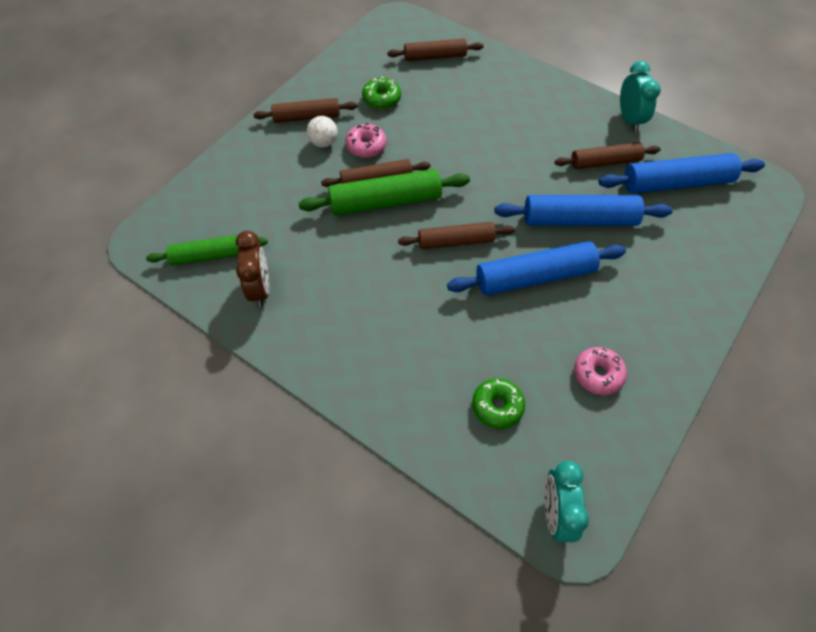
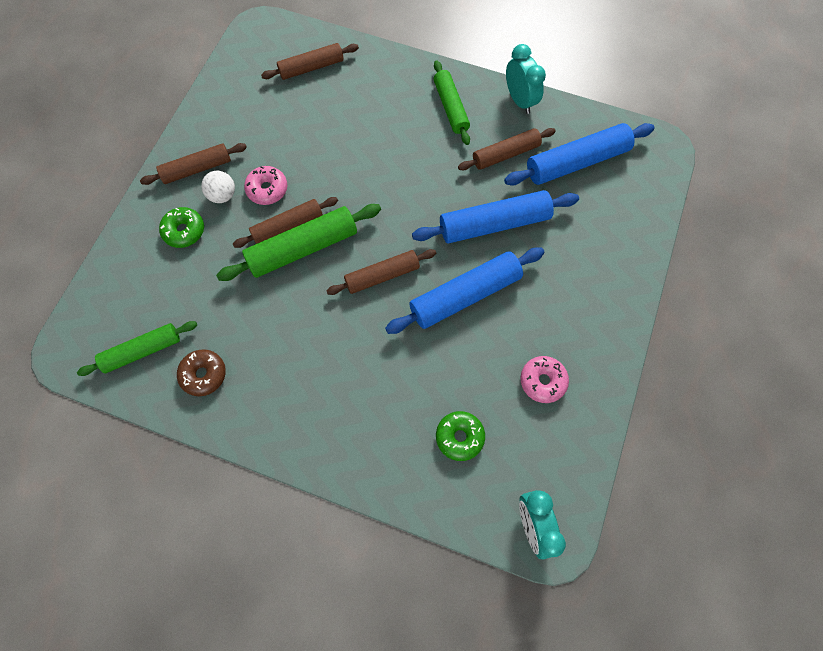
camera: 15 degrees left, 10 degrees up
(260, 288) = (203, 374): brown clock -> brown donut
(381, 99) = (269, 130): green donut -> green donut (184, 231)
(559, 112) = (450, 107): none -> green rolling pin

